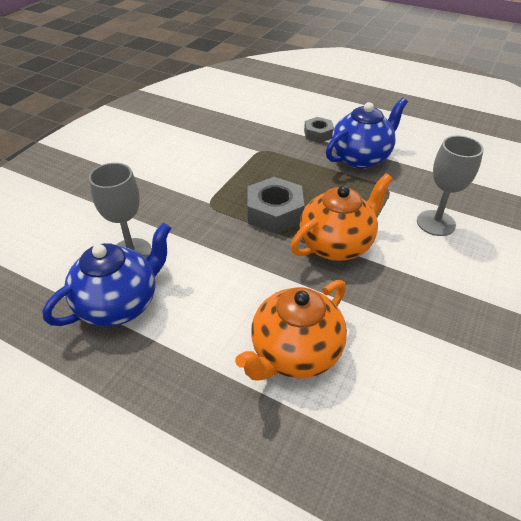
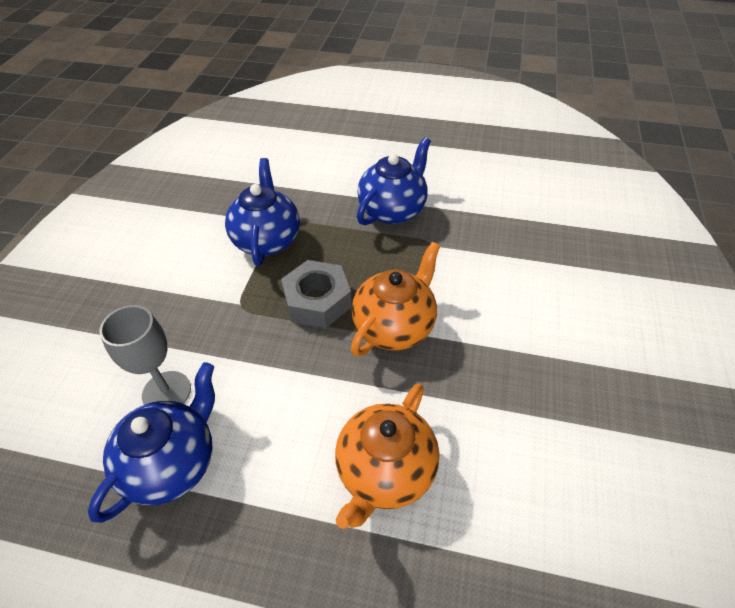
camera: 15 degrees left, 5 degrees up
(246, 161) = (267, 240): none -> blue teapot
(318, 134) = (339, 188): grey nut -> none
(436, 223) = (489, 276): grey goblet -> none

